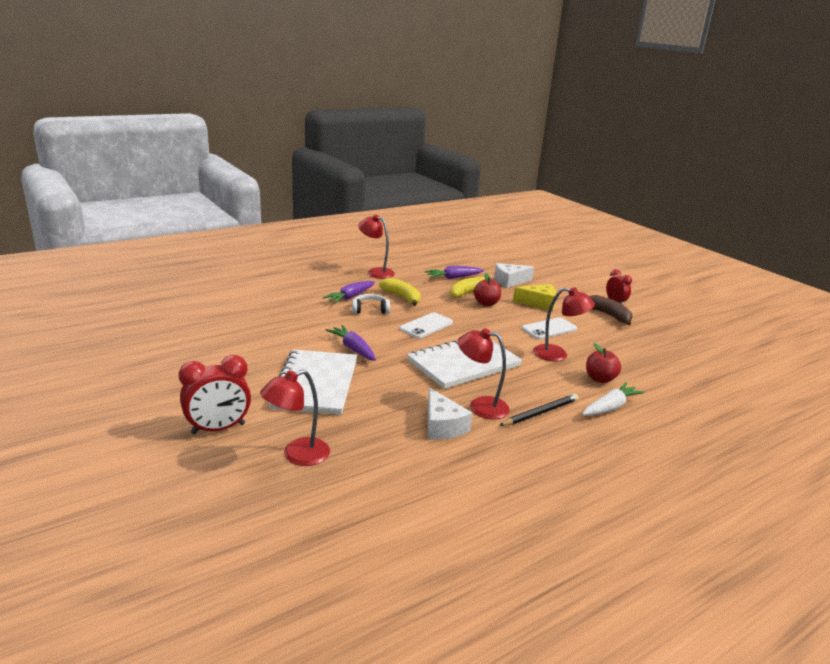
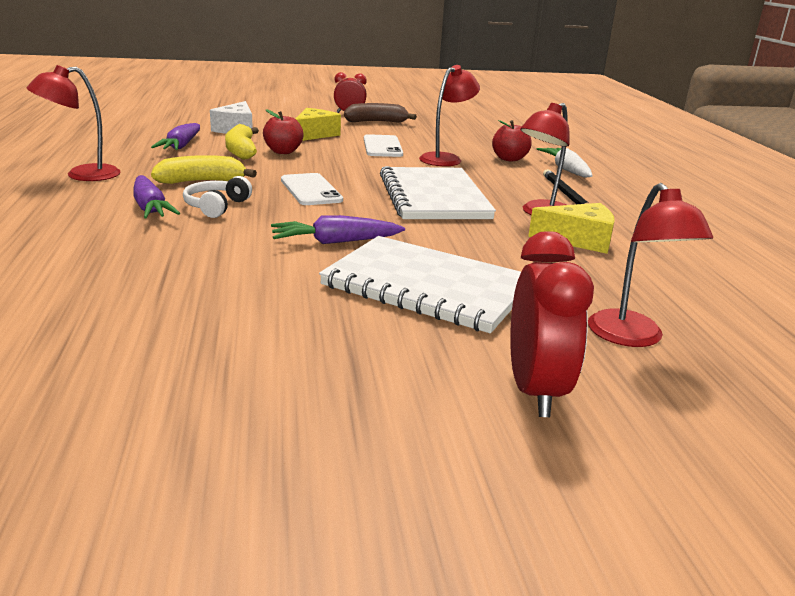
camera: 65 degrees left, 0 degrees up
(442, 426) = (579, 240): white cheese -> yellow cheese

